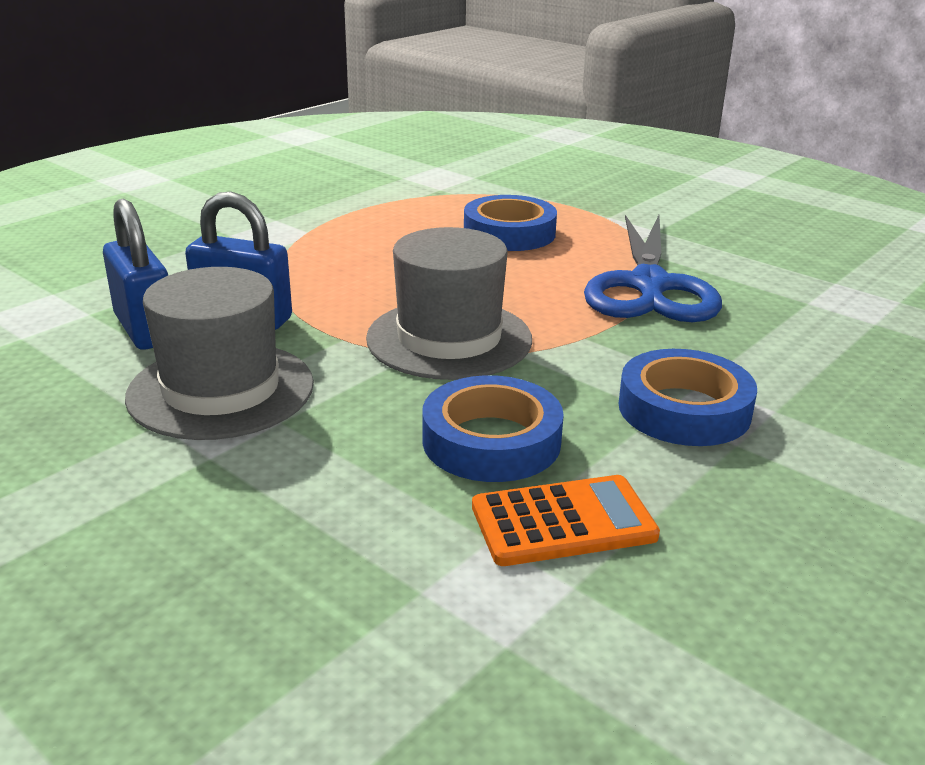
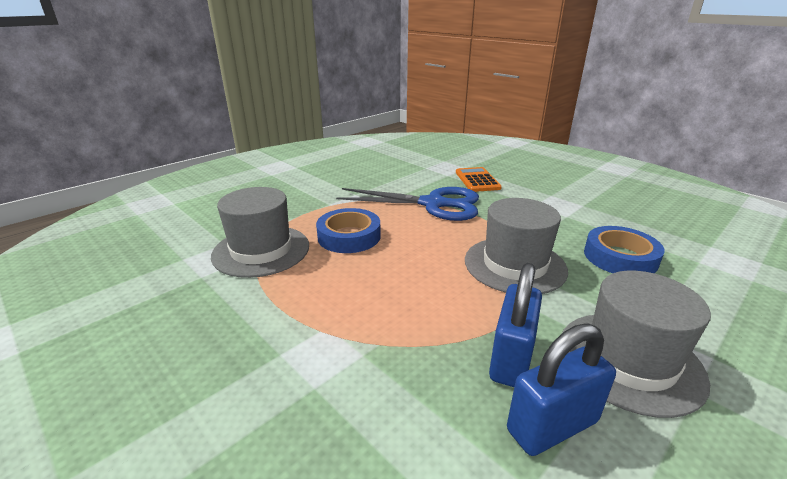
camera: 85 degrees left, 0 degrees up
(461, 194) = (261, 250): none -> grey hat
(563, 522) = (671, 245): orange calculator -> orange calculator (477, 180)
(684, 409) = (561, 211): blue tape -> none

